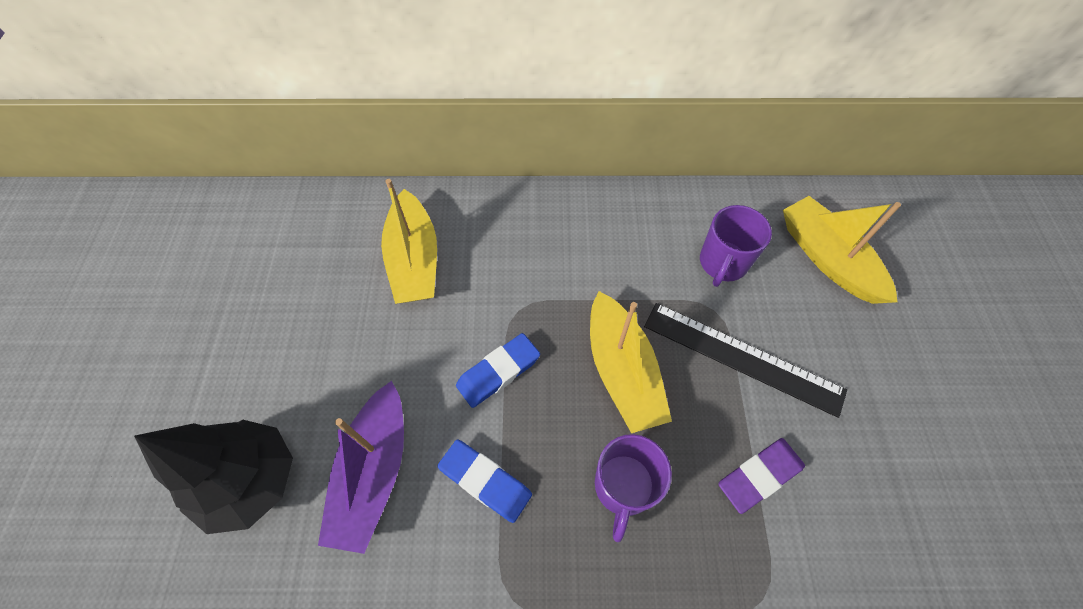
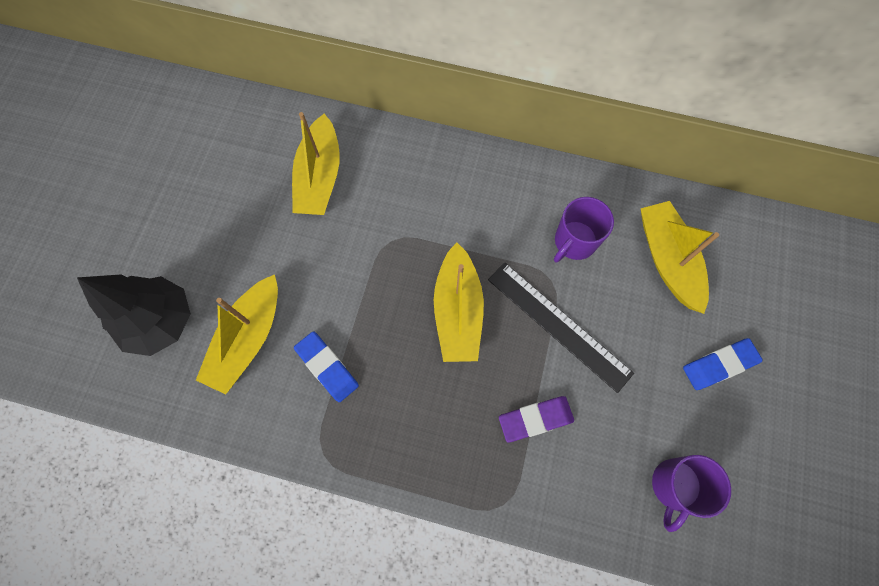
camera: 15 degrees right, 10 degrees up
(373, 473) = (248, 339): purple boat -> yellow boat
(498, 372) = (360, 287): blue eraser -> blue eraser (719, 365)
(623, 487) = (428, 399): purple mug -> purple mug (674, 486)

